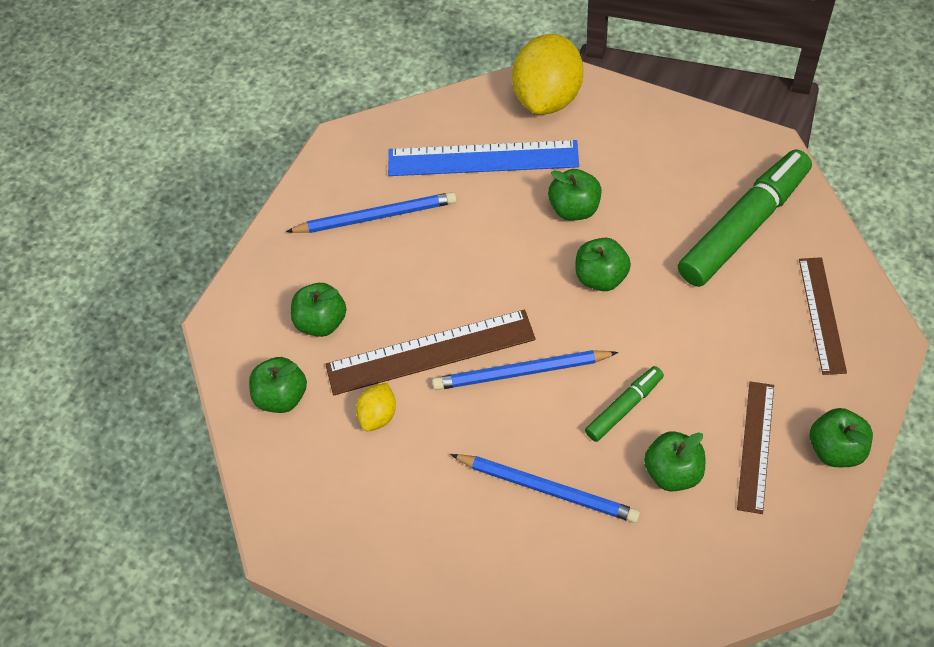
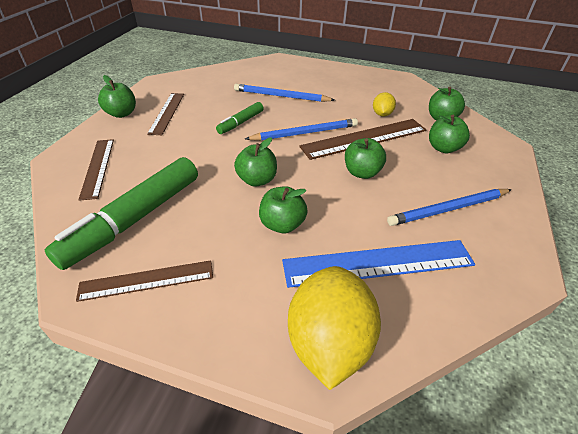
camera: 165 degrees right, 15 degrees down
(673, 472) = (215, 103): green apple -> green apple (362, 172)
(710, 156) = (147, 280): none -> brown ruler

